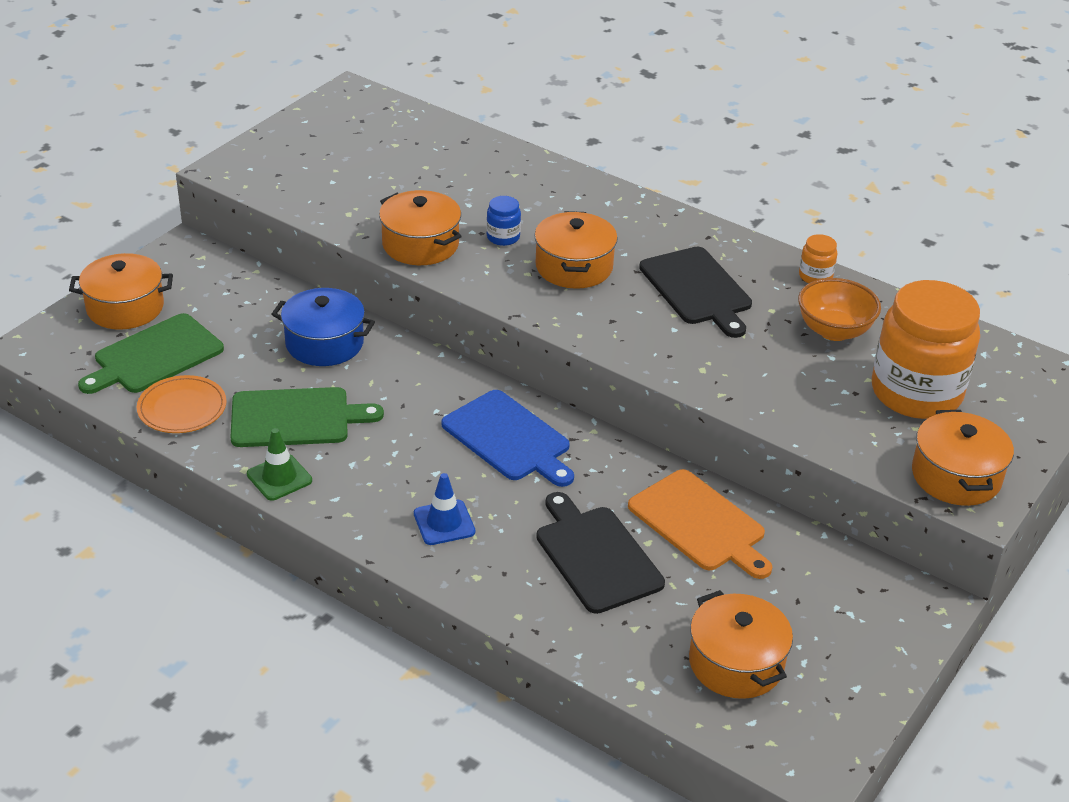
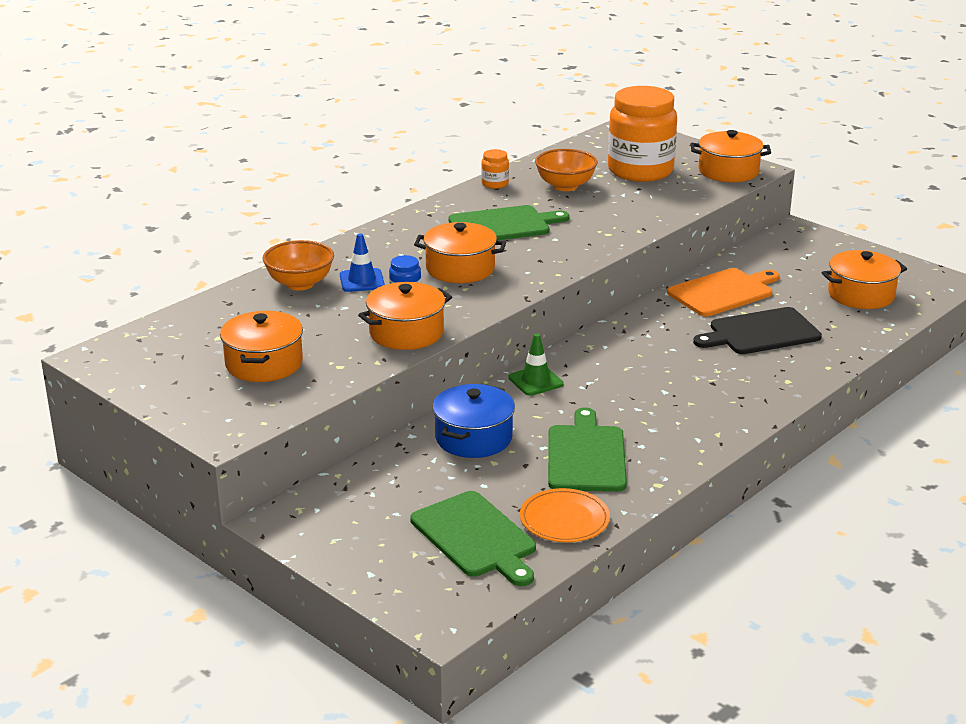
camera: 80 degrees left, 10 degrees down
(125, 307) = (382, 559): orange pot -> orange pot (264, 363)
(279, 477) = (670, 466): green traffic cone -> green traffic cone (535, 381)
(444, 523) = (727, 390): blue traffic cone -> blue traffic cone (362, 281)
(509, 438) = (622, 357): blue cutting board -> none
(513, 174) = (300, 284): none -> orange bowl
(697, 289) = (503, 225): black cutting board -> green cutting board

